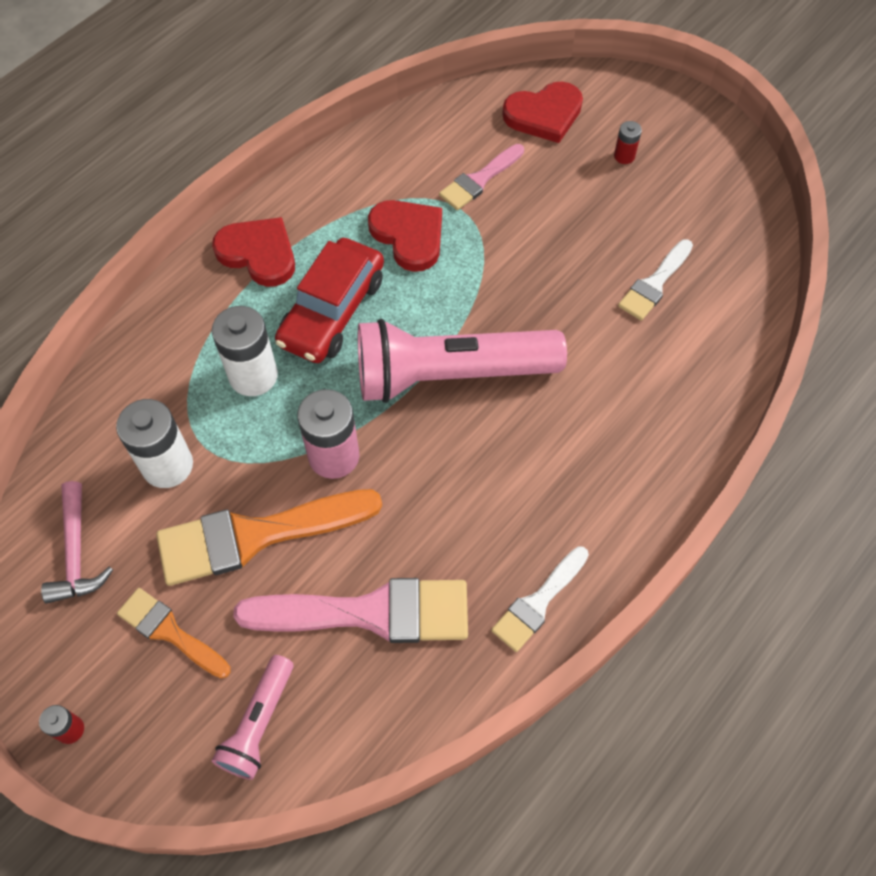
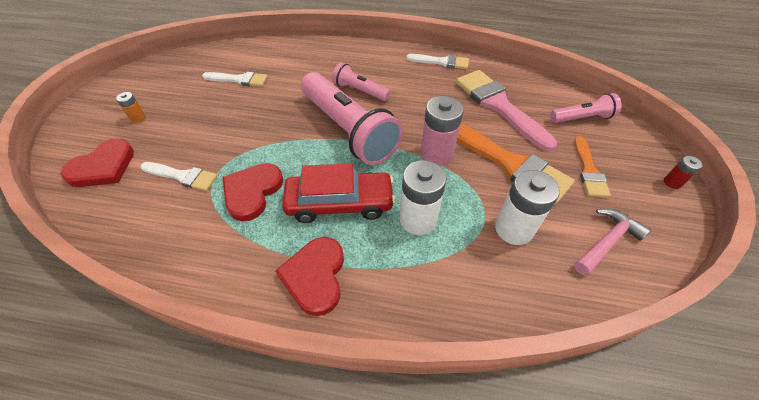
camera: 120 degrees left, 10 degrees down
(479, 180) = (183, 176): pink brush -> white brush
(531, 430) = (359, 91): none -> pink flashlight
(544, 114) = (103, 167): red heart -> red heart turned 90 degrees clockwise
(624, 156) = (138, 118): red battery -> orange battery

